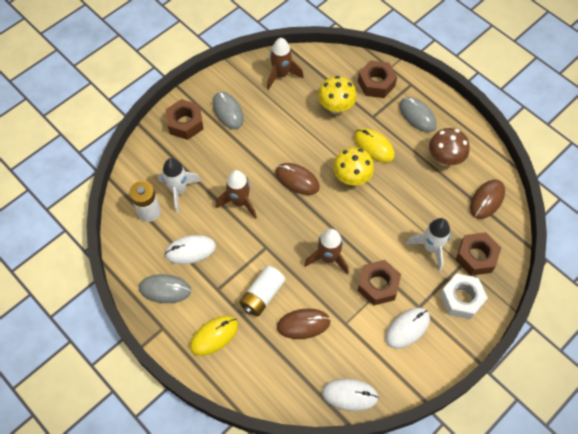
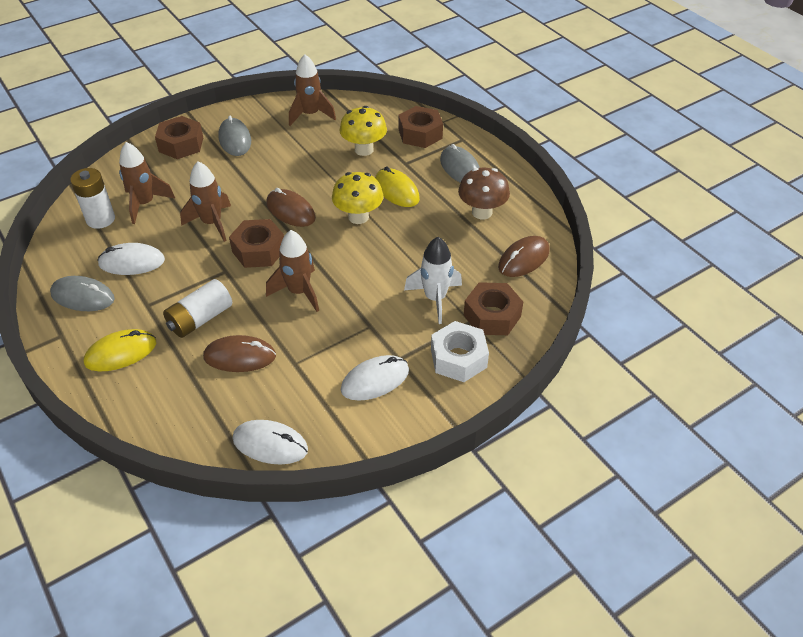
camera: 10 degrees right, 15 degrees down
(179, 191) = (145, 204): white rocket -> brown rocket
(378, 285) = (352, 328): brown nut -> brown nut (259, 250)

